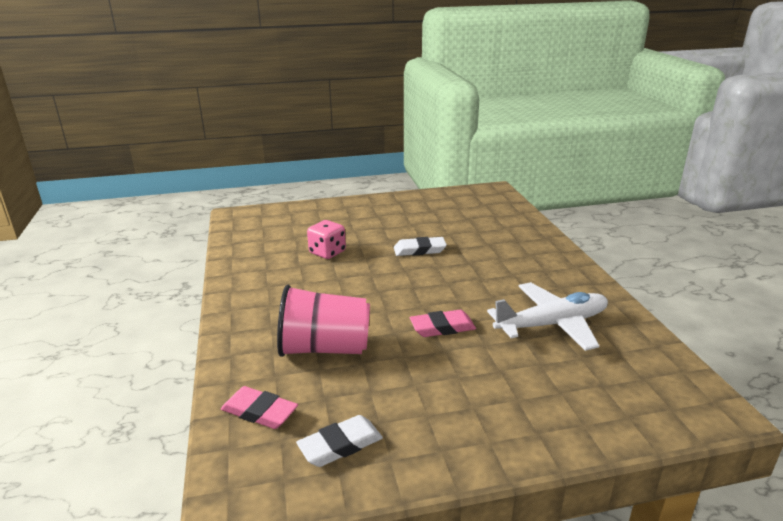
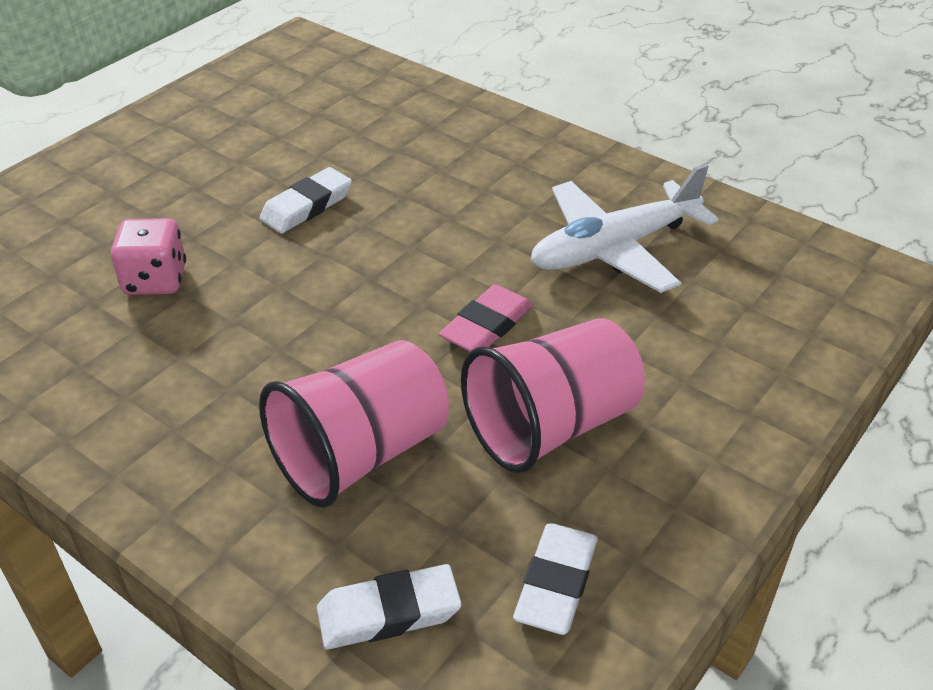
camera: 40 degrees left, 15 degrees up
(259, 412) = (389, 612): pink eraser -> white eraser
(421, 382) = (552, 425): none -> pink cup
(552, 324) = (614, 248): white plane -> white plane turned 150 degrees counterclockwise

